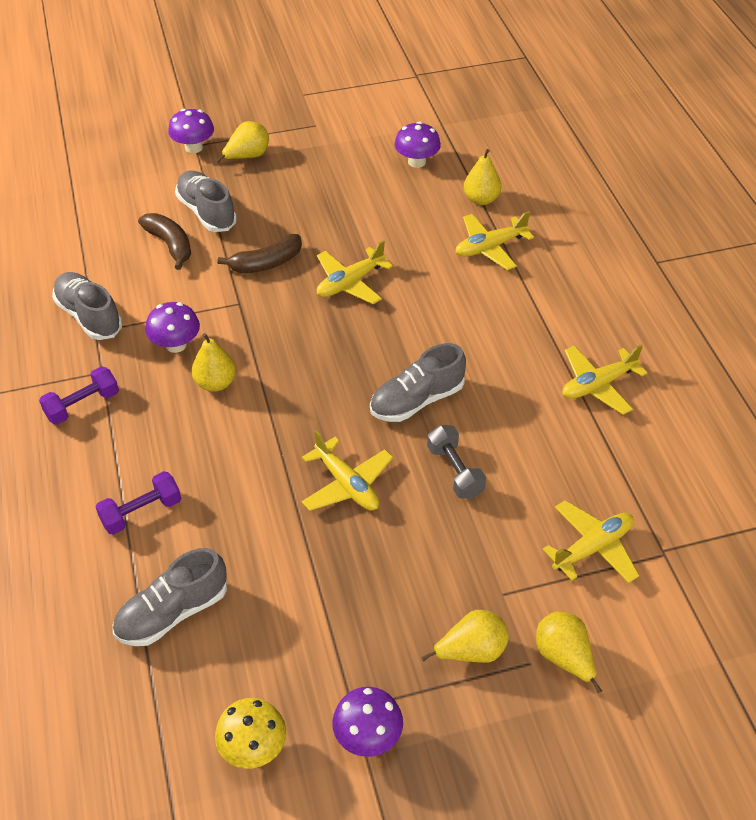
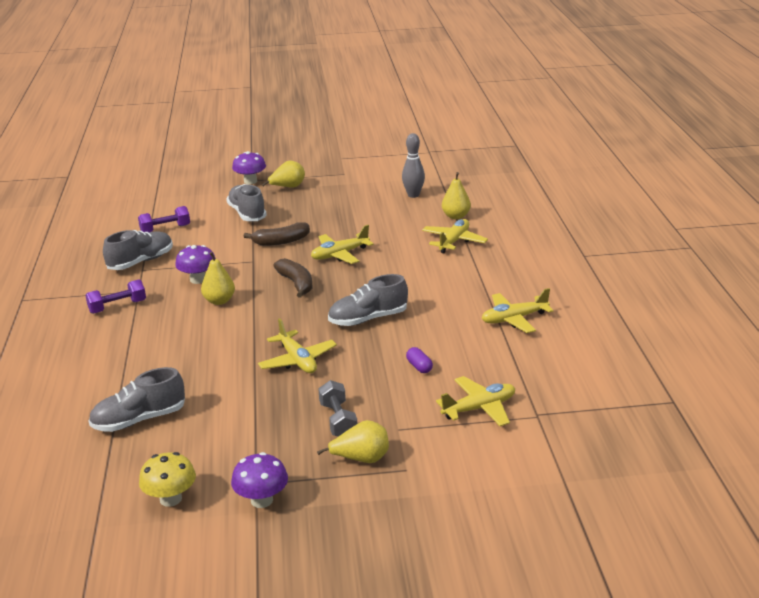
camera: 10 degrees right, 20 degrees down
(89, 316) = (141, 262): grey shoe -> grey shoe turned 75 degrees clockwise
(141, 512) = (137, 365): purple dumbbell -> purple dumbbell (165, 229)
(170, 245) = (214, 229): brown banana -> brown banana (296, 284)
(416, 162) = (413, 195): purple mushroom -> grey bowling pin
(455, 471) = (384, 359): grey dumbbell -> grey dumbbell (338, 420)
(490, 247) = (454, 241): yellow plane -> yellow plane turned 135 degrees clockwise
(502, 481) = (419, 367): none -> purple capsule
(564, 657) = (435, 468): yellow pear -> none

